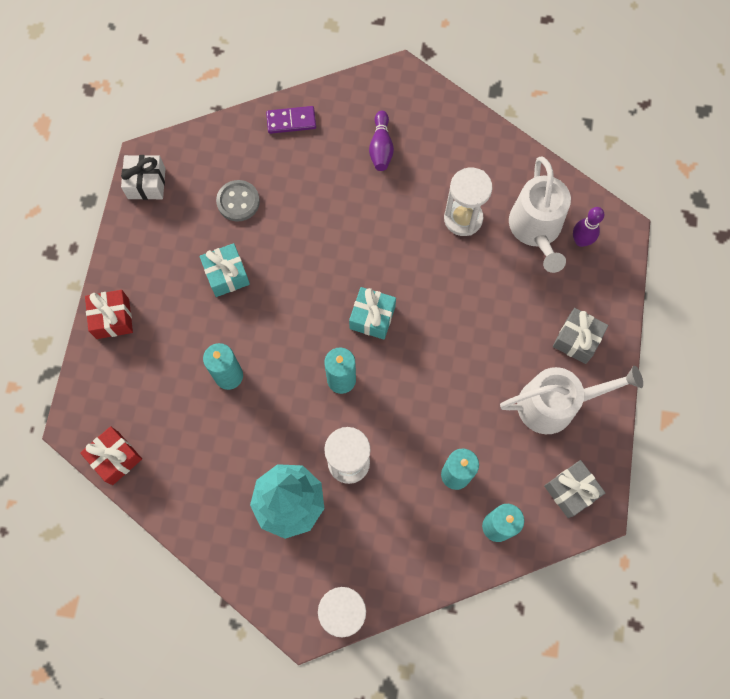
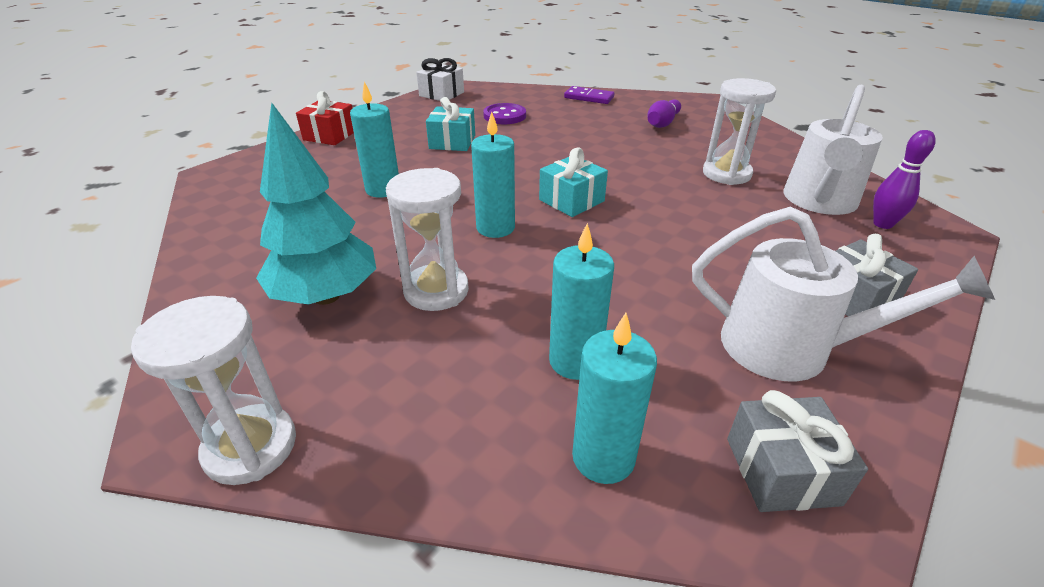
camera: 30 degrees right, 35 degrees down
(115, 458) = (212, 200): red gift -> none
(238, 202) = (504, 116): grey button -> purple button

